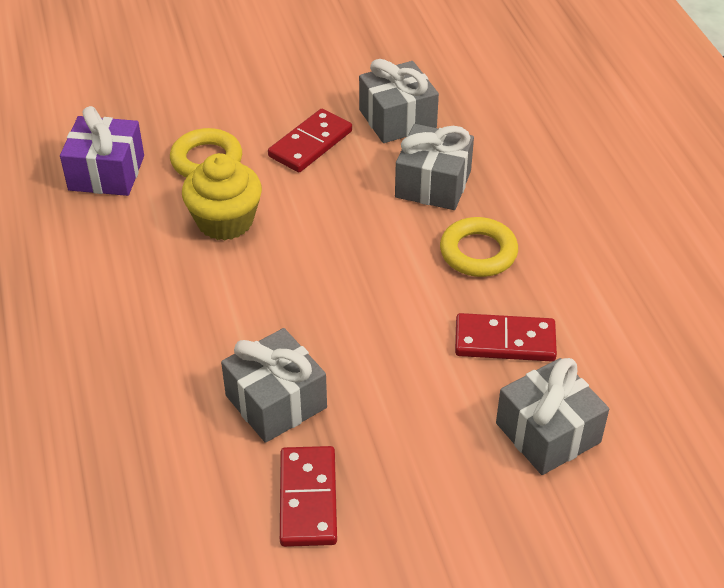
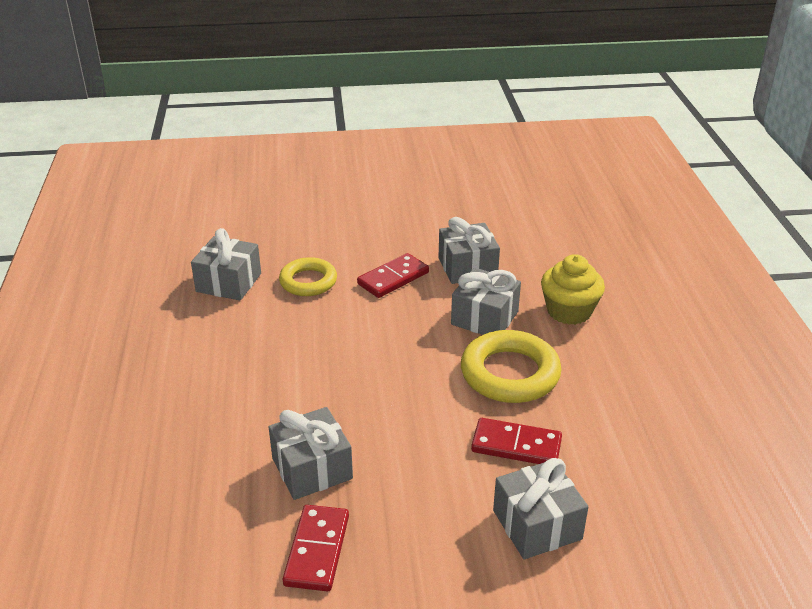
camera: 10 degrees right, 10 degrees down
(106, 173) = (229, 282): purple gift -> grey gift
(225, 221) = (310, 327): yellow cupcake -> yellow cupcake (569, 311)
(478, 252) = (510, 373): yellow ring -> yellow ring, size x1.52

